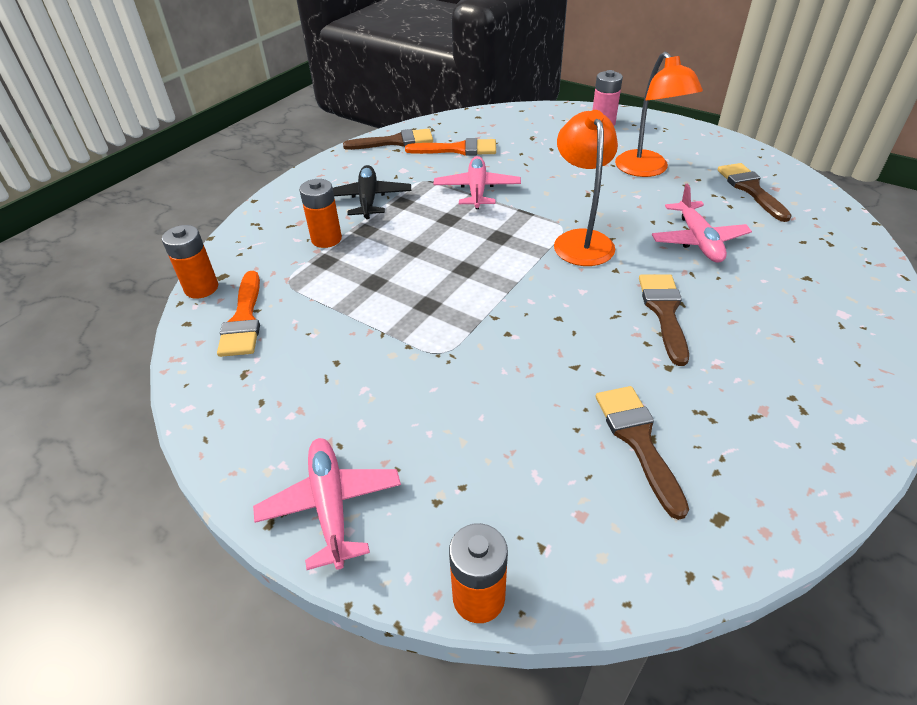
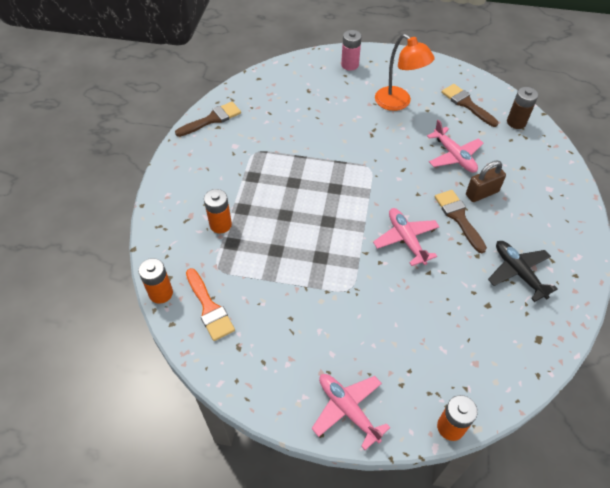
camera: 25 degrees left, 10 degrees up
(368, 199) = (227, 180): black plane -> black plane (518, 272)
(457, 149) = (263, 116): orange brush -> none
(477, 190) = (297, 151): pink plane -> pink plane (406, 239)
(581, 240) = (386, 176): orange lamp -> none
(638, 441) = (483, 309): brown brush -> none
(719, 292) = (482, 193): none -> brown padlock
(822, 223) = (516, 122): none -> brown battery

